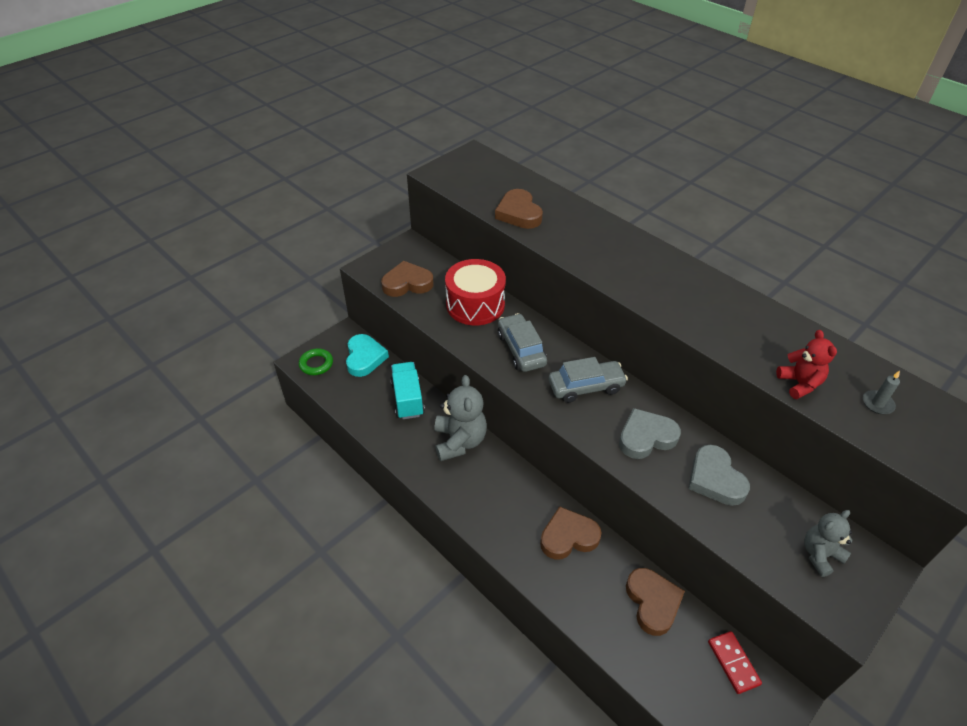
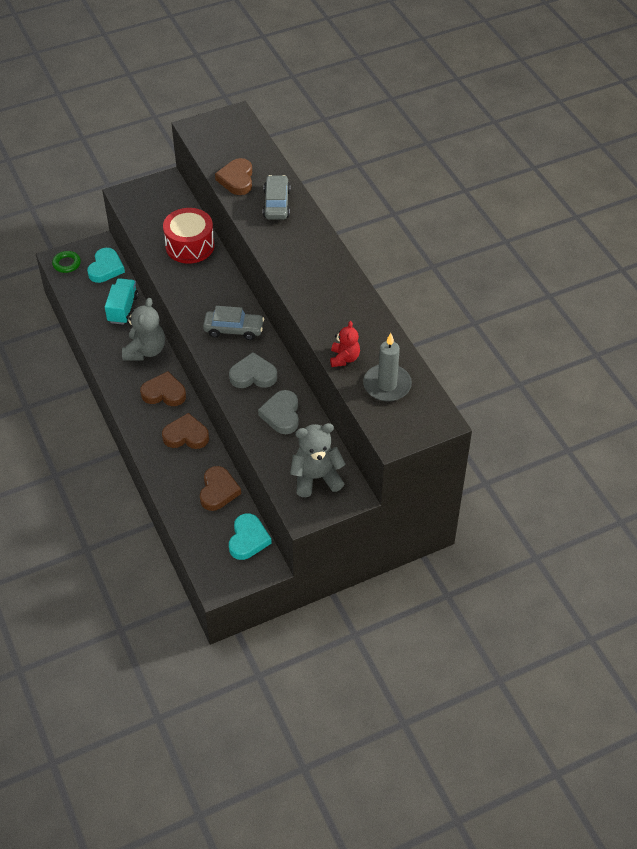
camera: 20 degrees right, 5 degrees up
(407, 283) = (147, 215): brown heart -> brown heart (164, 393)
(521, 349) = (203, 290): grey car -> grey car (276, 204)
(733, 663) = (248, 539): red domino -> turquoise heart
(820, 555) = (316, 478): grey teddy bear -> grey teddy bear, size x1.62
(877, 404) = (387, 385): grey candle -> grey candle, size x2.15

